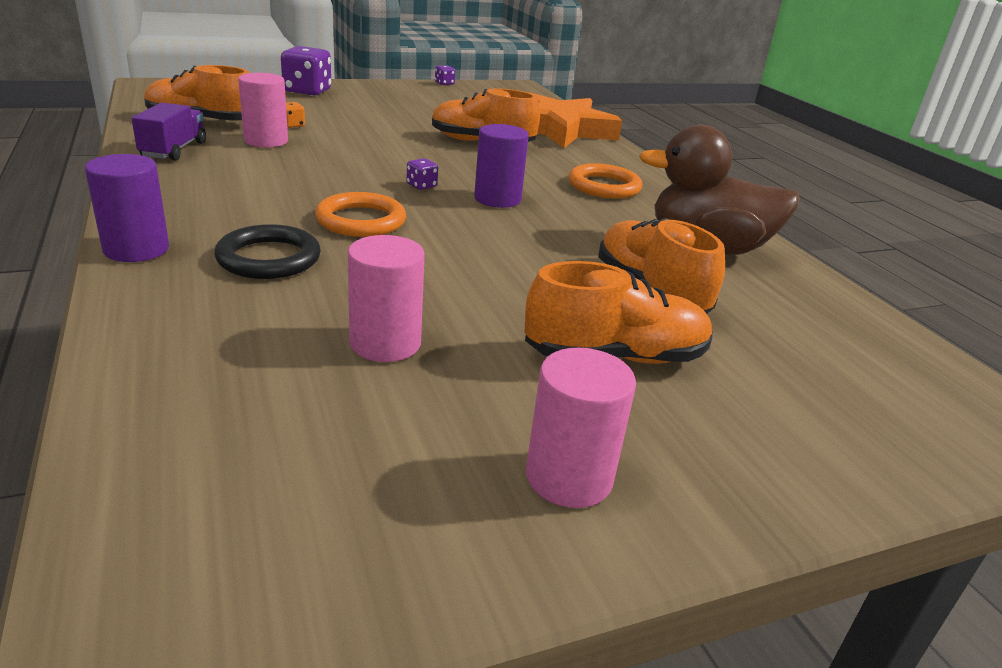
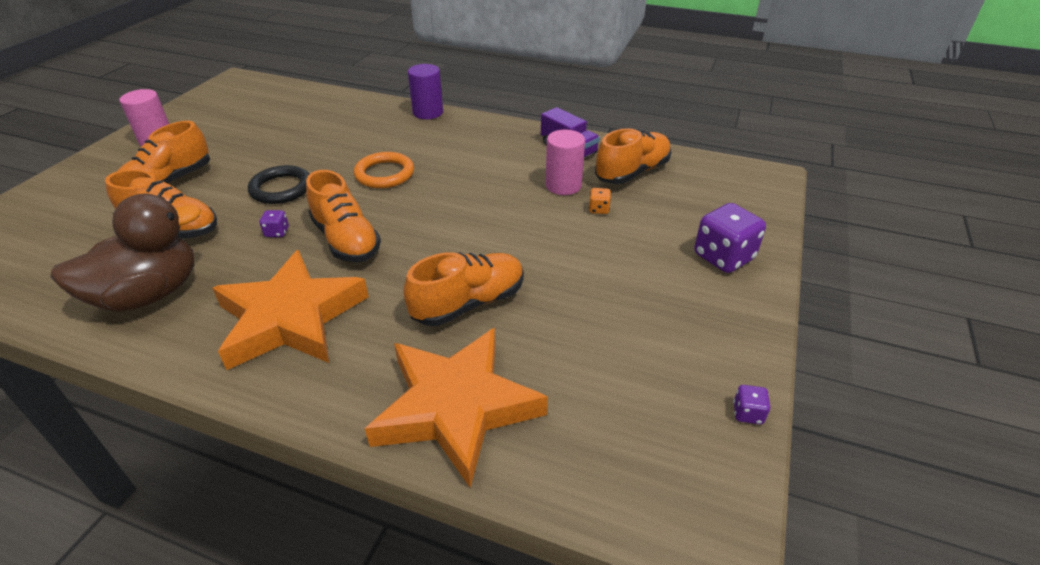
camera: 135 degrees right, 10 degrees up
(269, 258) = (377, 137): black ring -> black ring (281, 188)
(385, 343) = (271, 139): pink cylinder -> none
(421, 186) = (407, 217): purple dice -> purple dice (277, 232)
(497, 199) = (346, 240): purple cylinder -> orange shoe
(604, 186) = (290, 318): orange ring -> orange star

